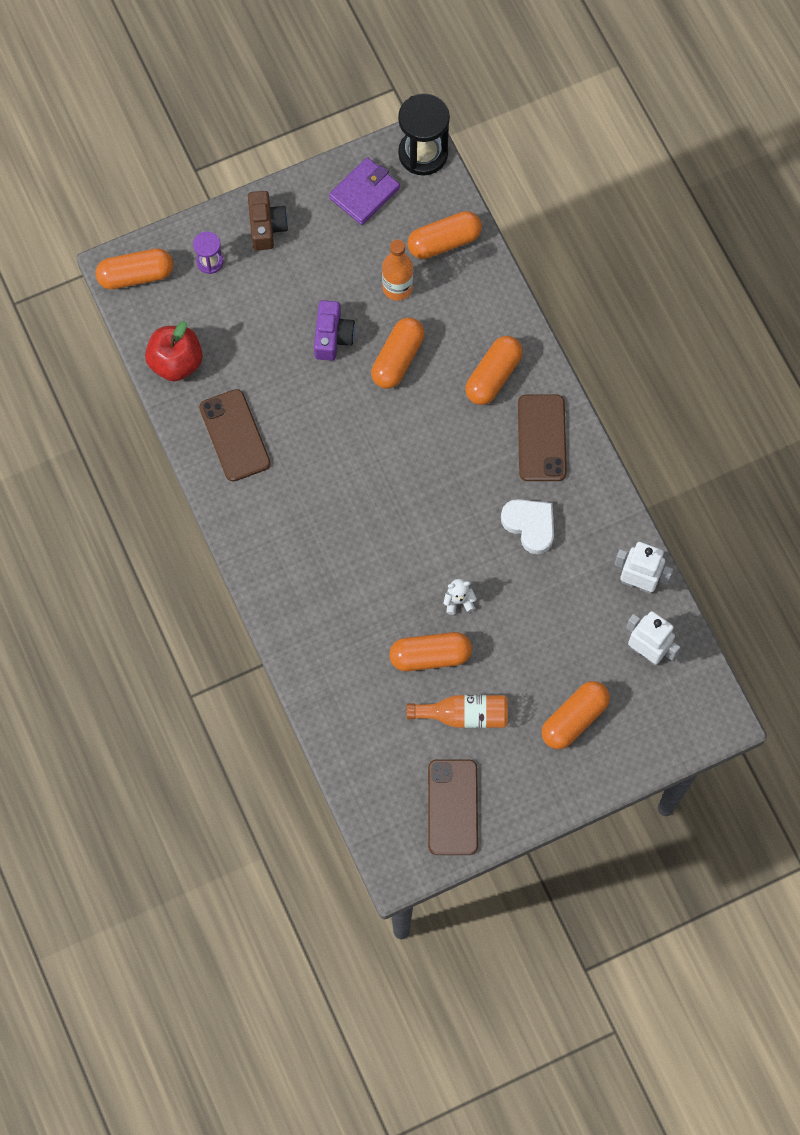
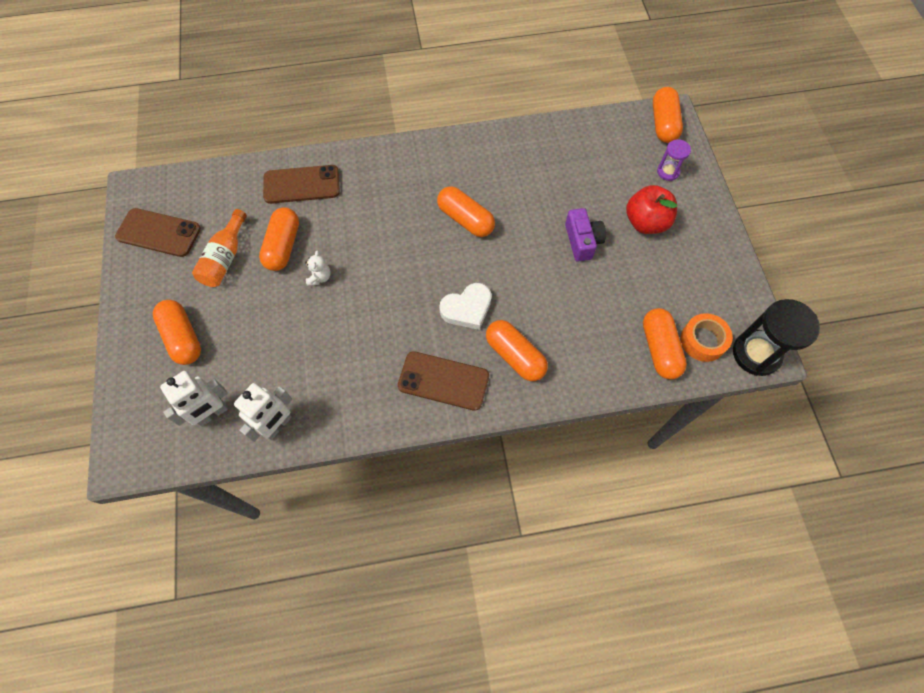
camera: 105 degrees right, 5 degrees down
(176, 362) = (583, 134): red apple -> red apple (646, 222)
(235, 435) = (512, 158): brown phone -> brown phone (301, 185)
(266, 226) = (695, 216): brown camera -> none
(332, 337) = (582, 241): purple camera -> purple camera turned 120 degrees counterclockwise
(364, 193) = (719, 296): purple wallet -> none
(397, 288) = (619, 300): orange bottle -> none
(397, 359) = (550, 284): orange capsule -> orange capsule (465, 219)
(422, 203) = (703, 340): none -> orange tape
(530, 525) = (364, 349): white heart -> white heart (467, 309)

